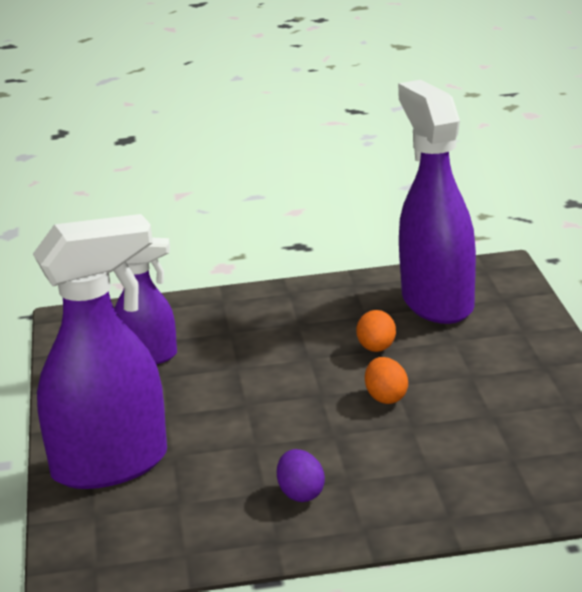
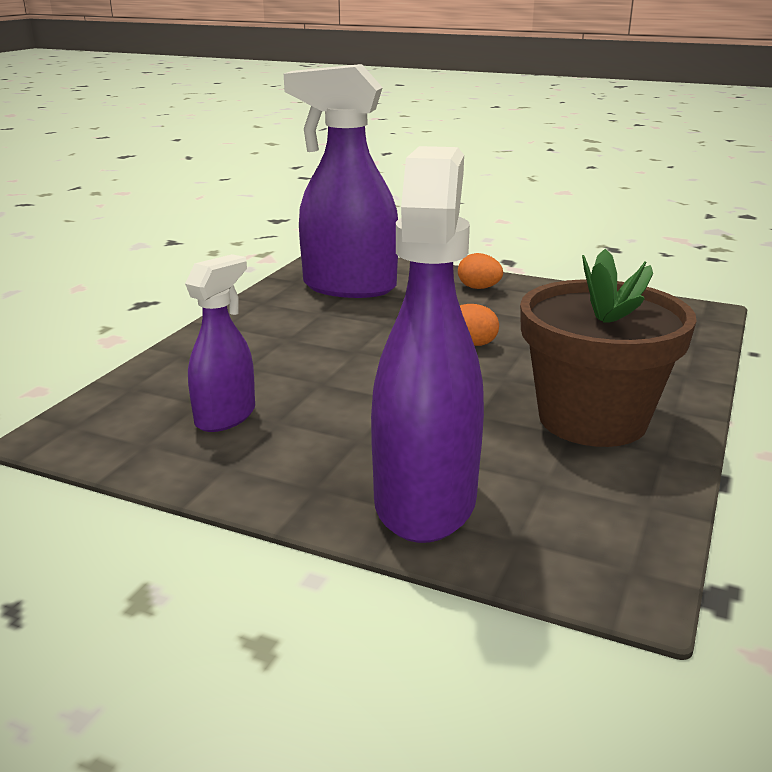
camera: 60 degrees left, 0 degrees up
(301, 494) = (592, 419): purple egg -> brown flower pot
(376, 349) = (385, 324): orange egg -> orange egg (479, 288)

